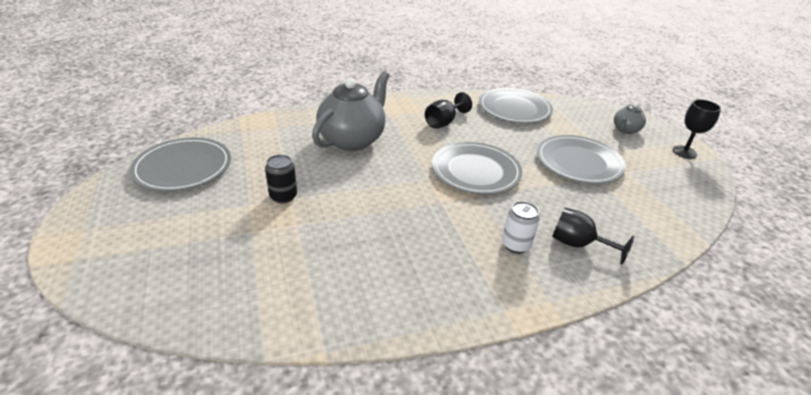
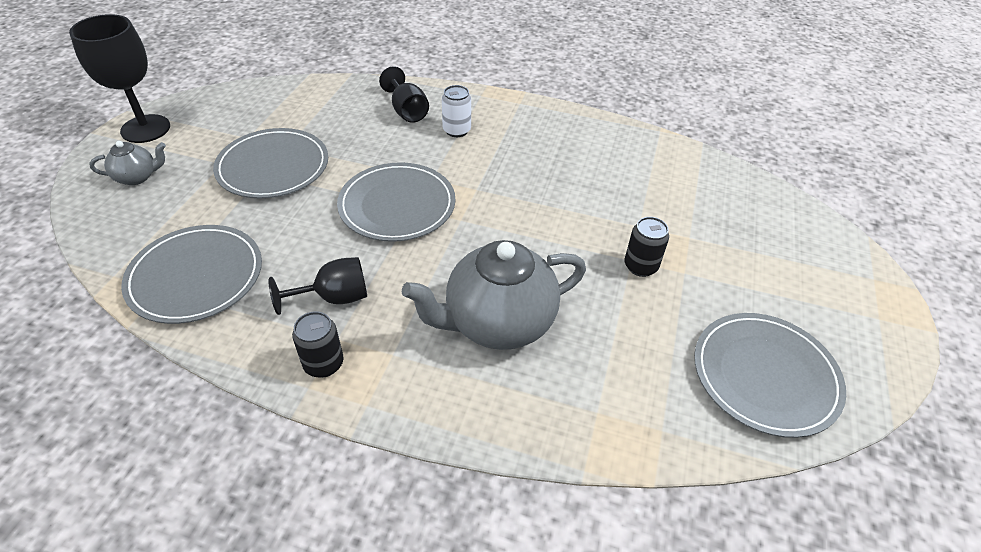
camera: 145 degrees left, 10 degrees up
(415, 104) = (323, 364): none -> black can
(684, 152) = (145, 129): black goblet -> black goblet, size x1.58

